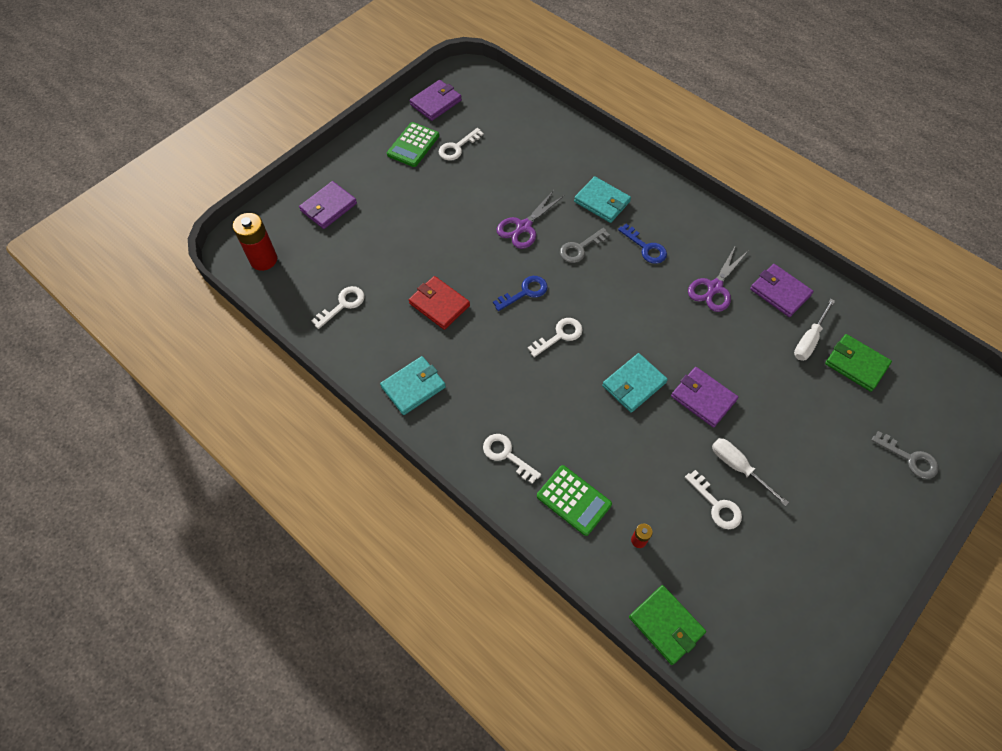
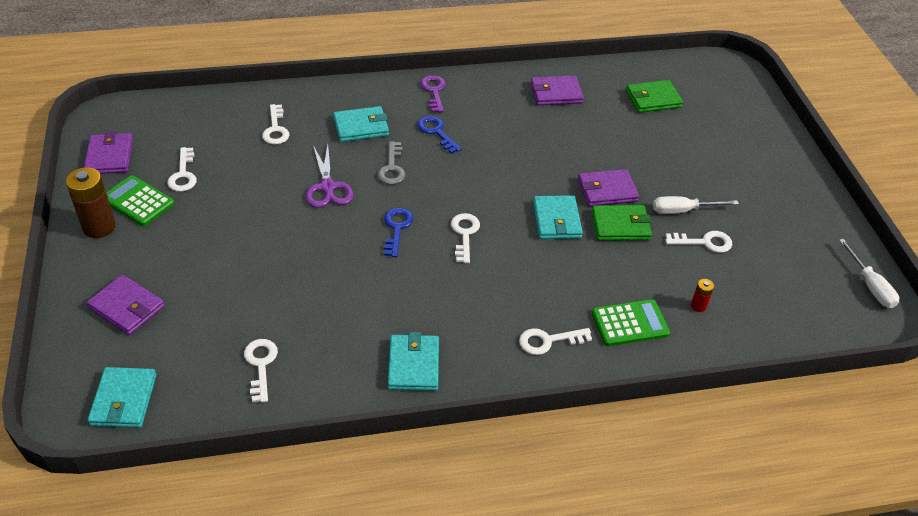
camera: 55 degrees left, 15 degrees down
(263, 259) = (124, 400): red battery -> turquoise wallet
(328, 207) = (127, 307): purple wallet -> purple wallet turned 45 degrees counterclockwise
(376, 145) = (99, 227): none -> brown battery
(413, 145) = (138, 201): green calculator -> green calculator turned 150 degrees clockwise
(439, 304) = (344, 292): red wallet -> none
(548, 159) = (276, 129): none -> white key
(646, 247) = (436, 132): blue key -> blue key turned 120 degrees counterclockwise
(666, 625) = (782, 335): green wallet -> green wallet (620, 226)
(688, 215) = (434, 91): none -> purple key
(714, 288) = (515, 121): purple scissors -> none
(809, 340) = (611, 107): white screwdriver -> white screwdriver (870, 286)
(910, 458) = (748, 125): grey key -> none

